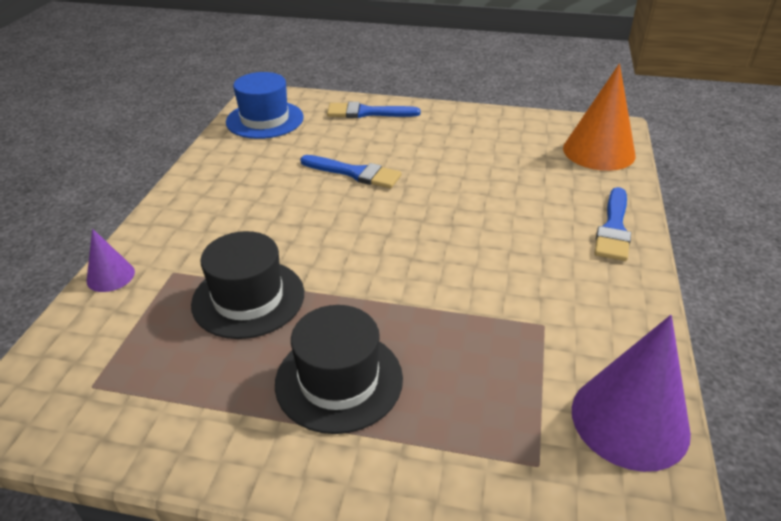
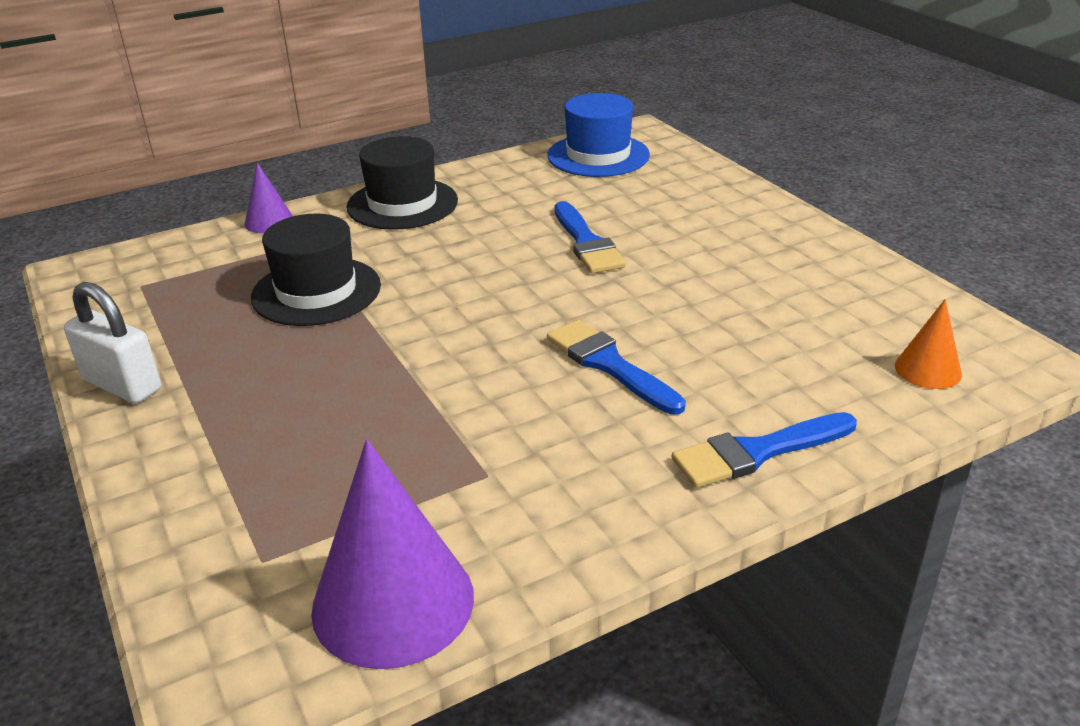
camera: 50 degrees right, 5 degrees down
(233, 457) = (122, 385): none -> white padlock
(339, 380) = (261, 389): black hat -> black hat (402, 204)
(367, 112) = (714, 193): blue brush -> blue brush (610, 365)
(598, 151) = (928, 370): orange cone -> orange cone, size x0.51

